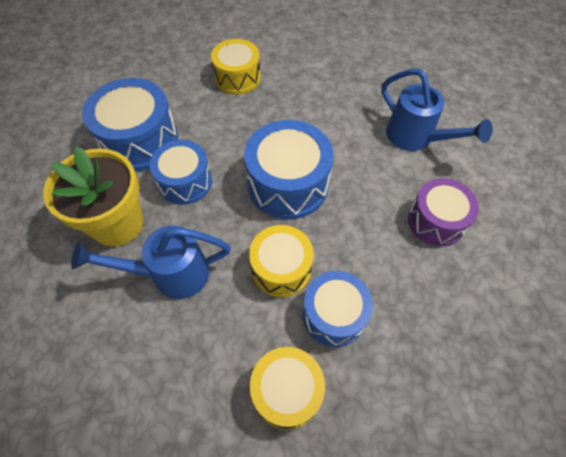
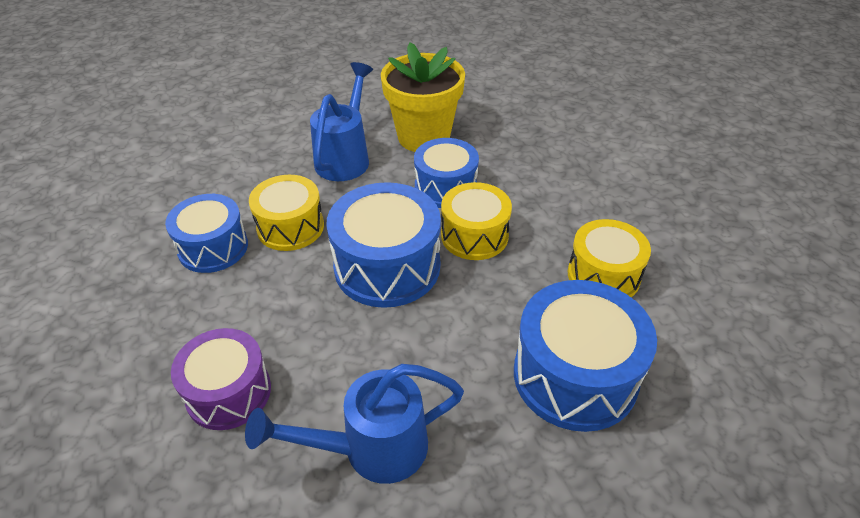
camera: 115 degrees right, 15 degrees down
(140, 141) = (525, 167): blue drum -> blue drum (575, 375)
(287, 391) = (184, 196): yellow drum -> yellow drum (474, 235)

